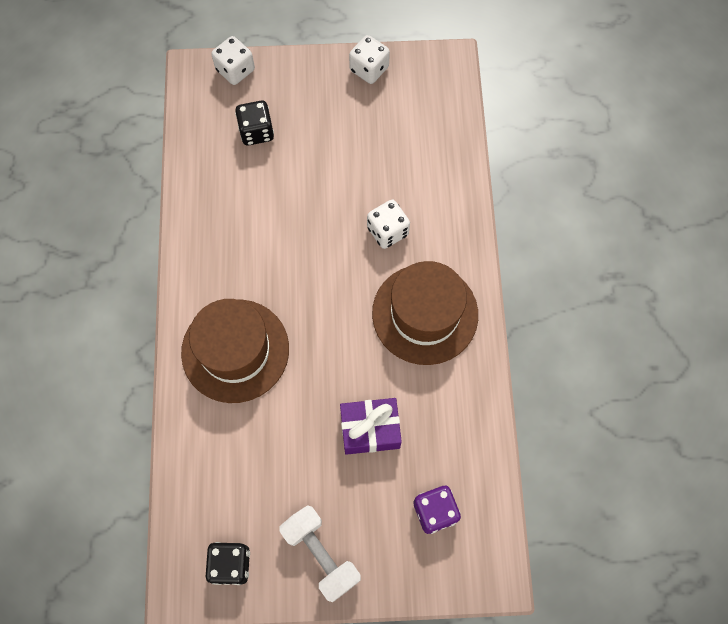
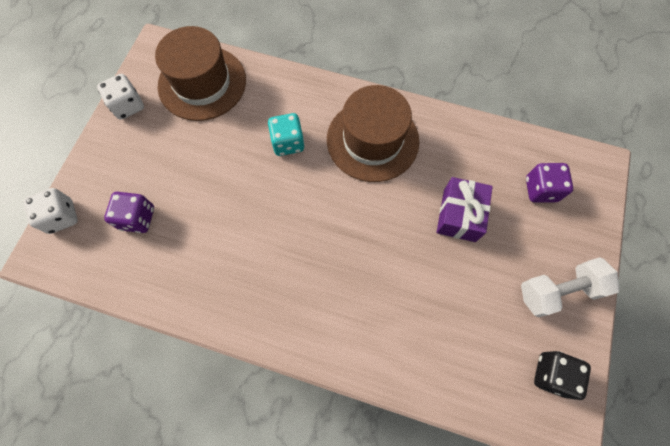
camera: 70 degrees left, 0 degrees up
(235, 350) = (349, 307): brown hat -> brown hat (202, 83)
(256, 132) = (137, 218): black dice -> purple dice
(387, 231) = (288, 143): white dice -> turquoise dice

